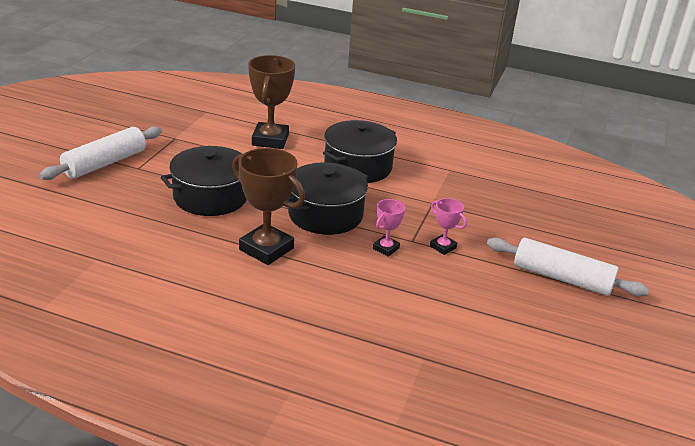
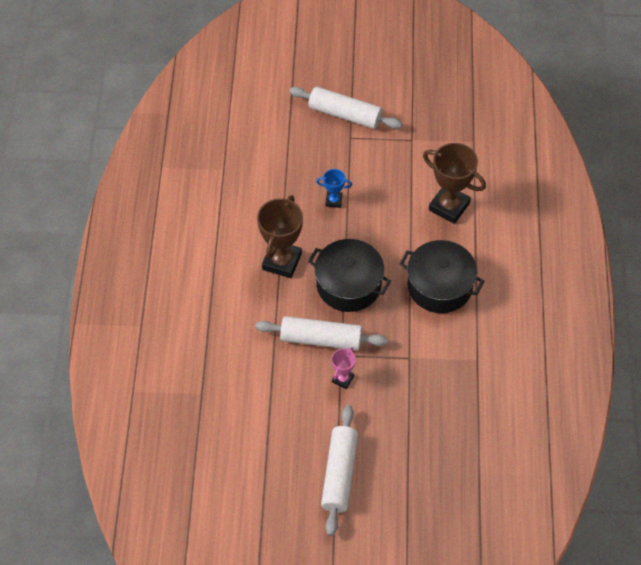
camera: 75 degrees right, 25 degrees up
(211, 197) = (334, 201): black pot -> blue trophy
(270, 140) = (449, 206): brown trophy -> brown trophy turned 45 degrees clockwise
(386, 248) = (321, 339): pink trophy -> white rolling pin

